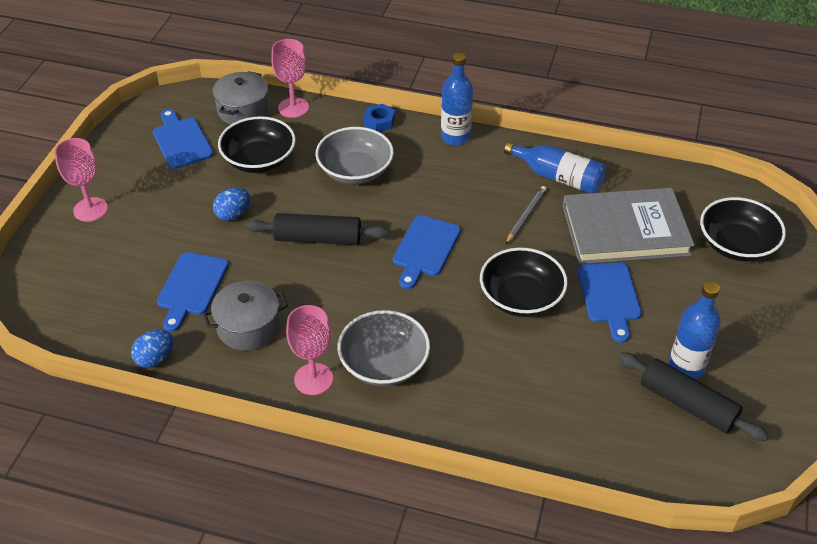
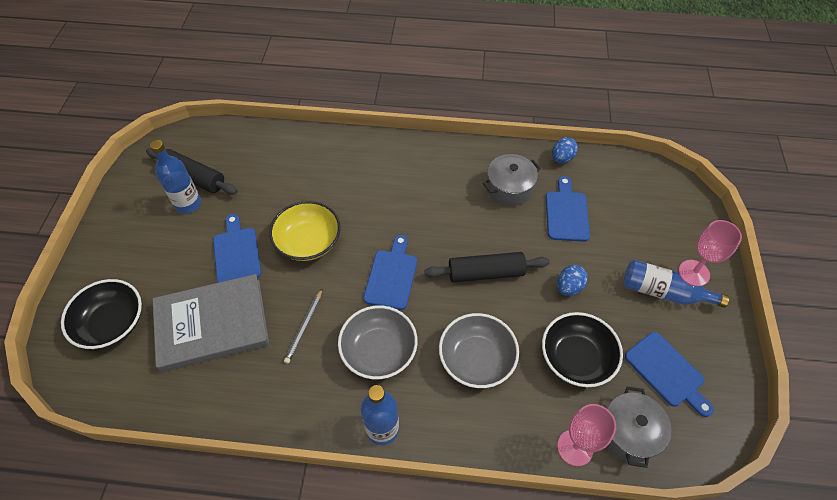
camera: 170 degrees right, 10 degrees up
(313, 379) = (450, 159): pink goblet -> none
(379, 122) = (471, 439): blue nut -> none
(384, 364) = (404, 176): grey bowl -> grey bowl (379, 351)
(521, 298) = (308, 241): black bowl -> yellow bowl
(558, 177) = (271, 384): blue bottle -> blue bottle (663, 292)

